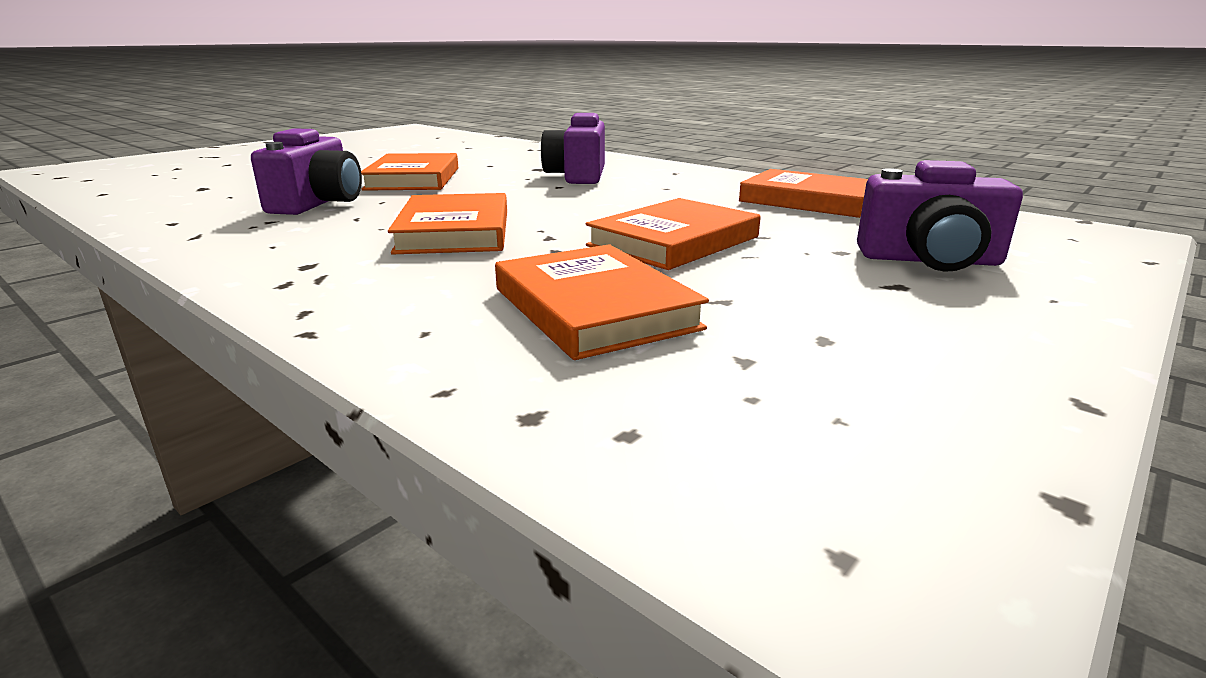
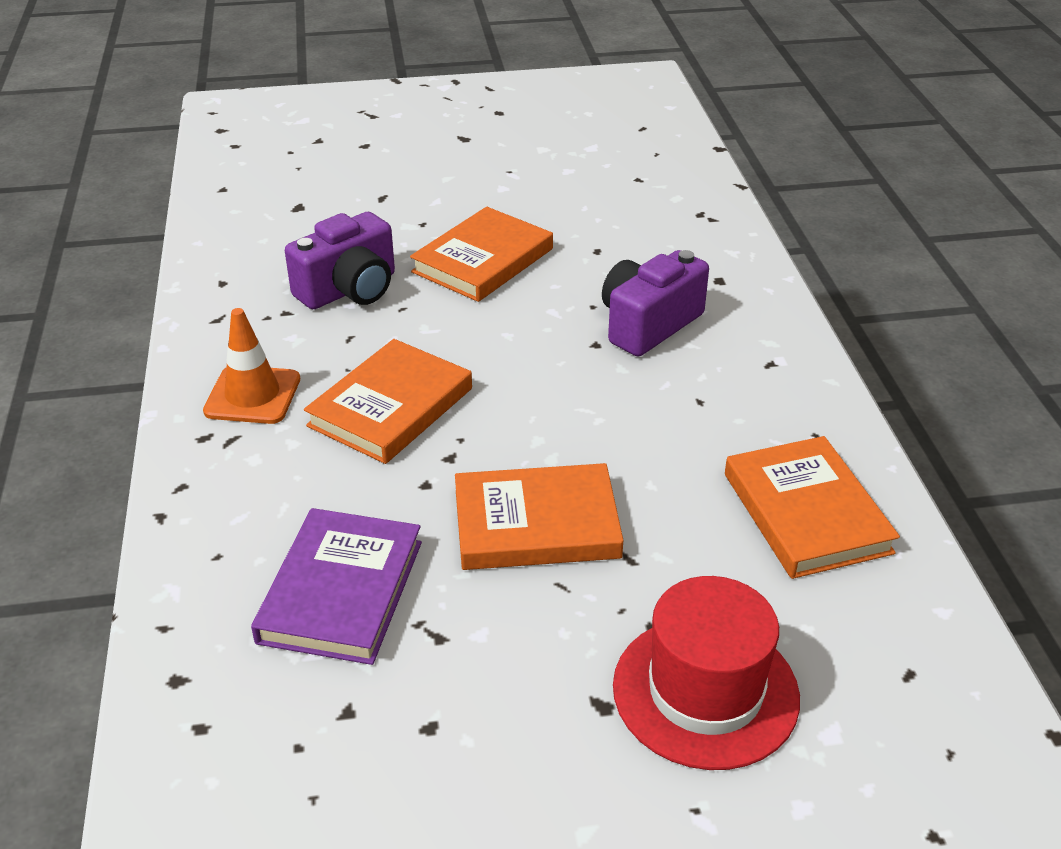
camera: 40 degrees right, 15 degrees up
(304, 255) = (252, 395): none -> orange traffic cone
(594, 308) = (341, 591): orange book -> purple book
(929, 260) = (705, 691): purple camera -> red hat

